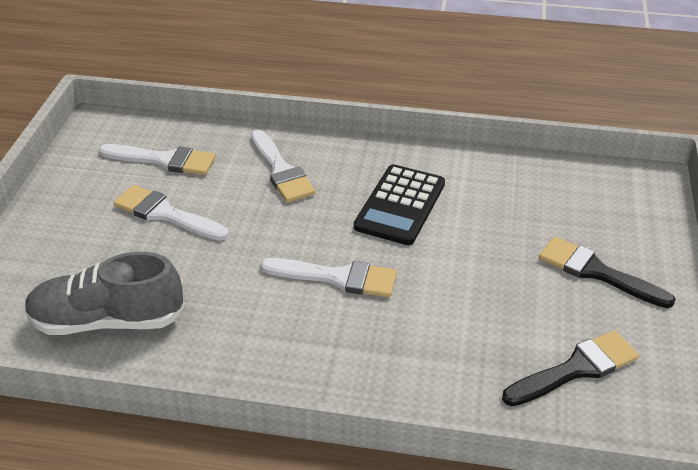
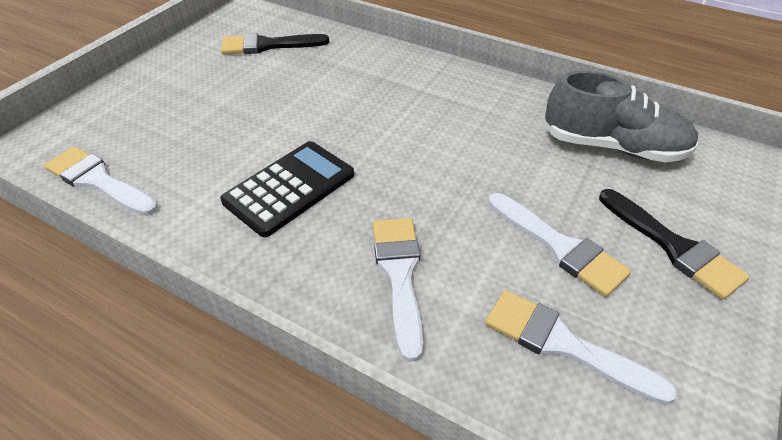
camera: 160 degrees left, 5 degrees up
(337, 278) = (395, 134): white brush -> white brush (98, 181)
(597, 272) = (182, 91): black brush -> black brush (673, 247)

